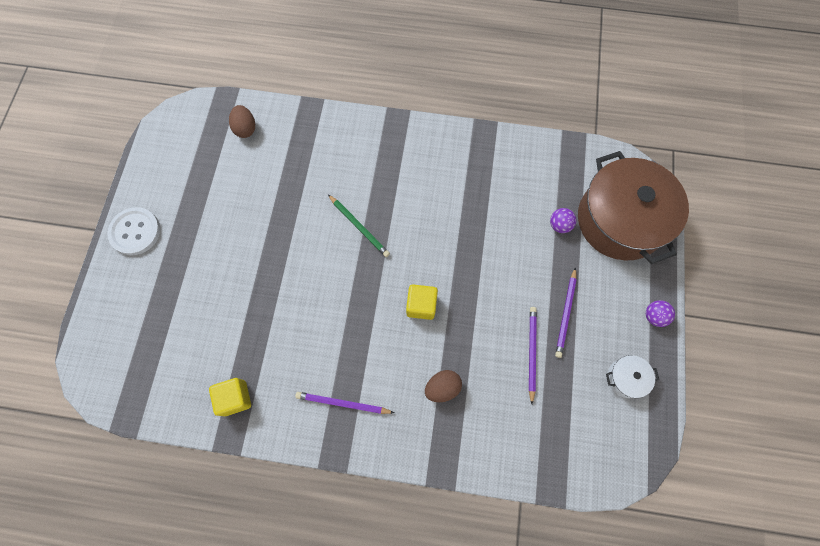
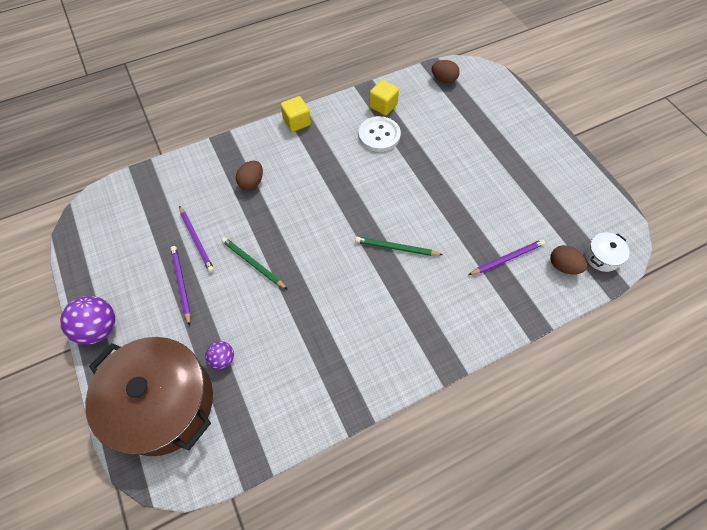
camera: 145 degrees right, 10 degrees down
(135, 232) = (547, 148): white button -> white button (379, 135)
(138, 389) = (443, 79): none -> brown egg
(343, 403) = (313, 138): purple pencil -> purple pencil (507, 258)
(421, 305) = (303, 222): yellow cube -> yellow cube (297, 122)
(491, 292) = (253, 264): none -> green pencil
(626, 378) = (110, 265): white pot -> white pot (602, 256)
(654, 316) = (99, 328): purple ball -> purple ball, size x1.77

